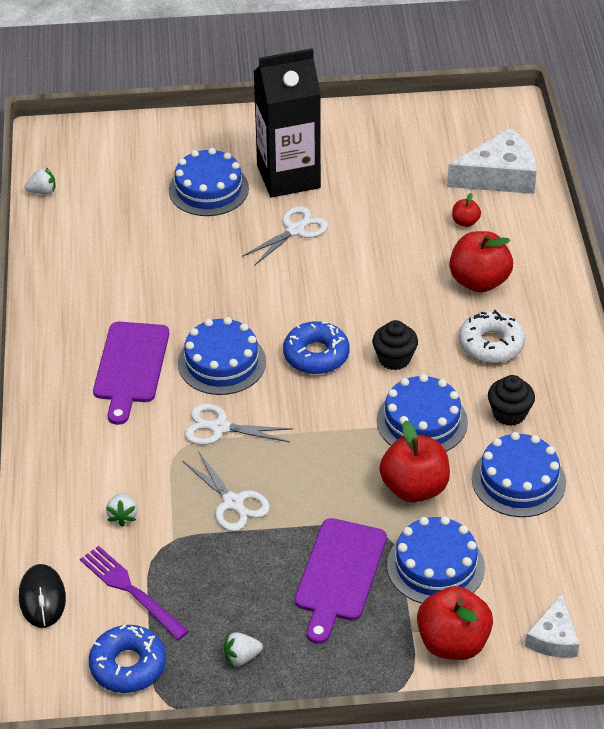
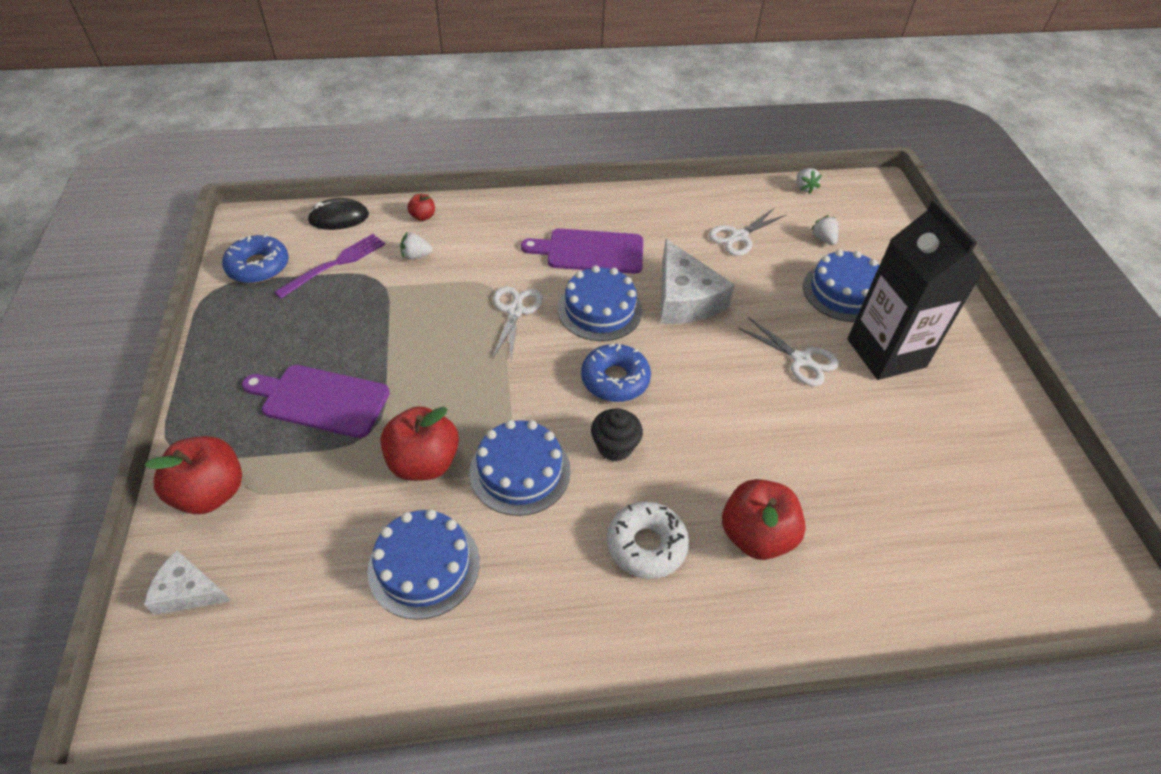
camera: 85 degrees right, 5 degrees up
(233, 502) = (422, 322): white scissors -> white scissors (739, 236)
(241, 657) = (244, 333): white strawberry -> white strawberry (823, 239)
(435, 566) = (314, 479): blue cake -> none
(465, 222) = (862, 523): red apple -> red apple (423, 216)
(499, 176) = (968, 567): white cheese -> white cheese (684, 298)
(509, 413) = (531, 560): black cupcake -> none

